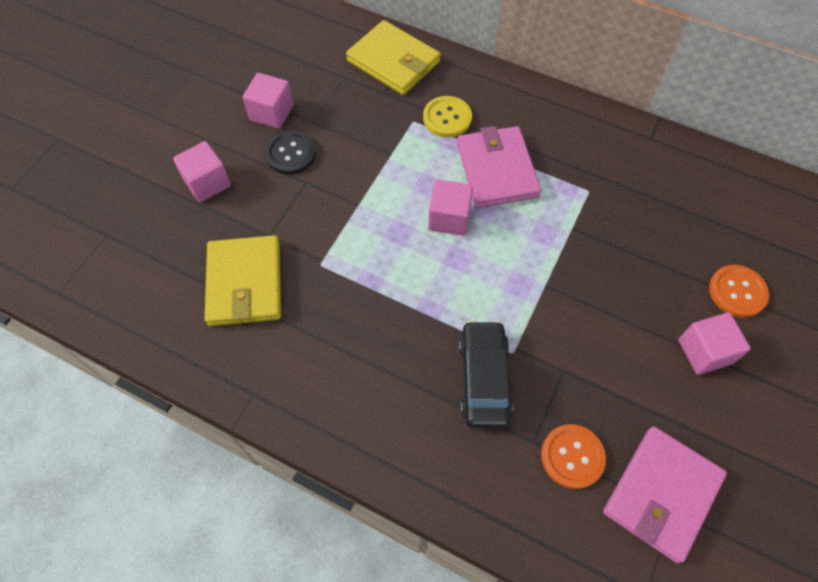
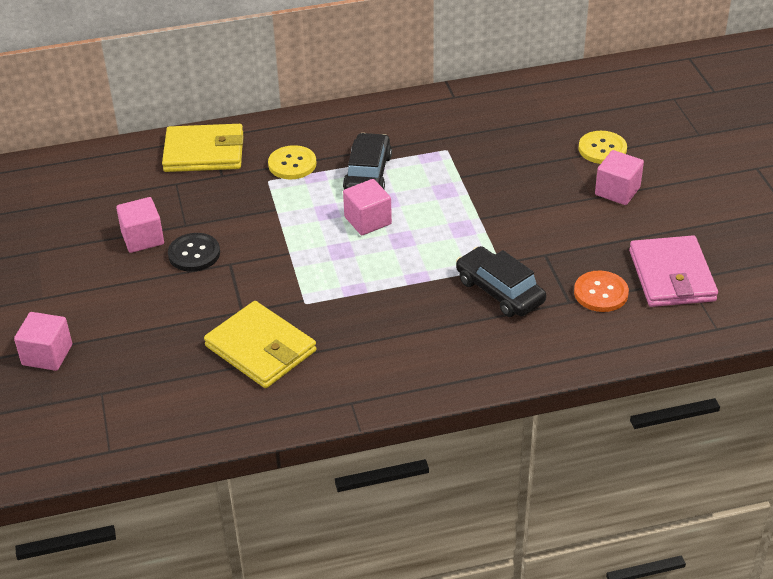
camera: 40 degrees left, 20 degrees down
(207, 183) = (146, 311): pink cube -> pink cube (47, 355)
(496, 170) = (368, 174): pink wallet -> black car
(737, 292) = (602, 149): orange button -> yellow button

